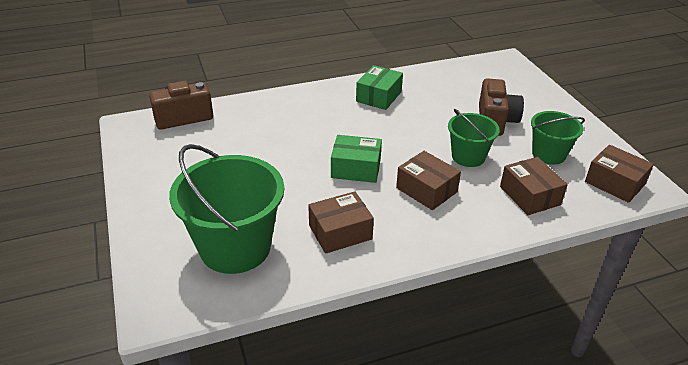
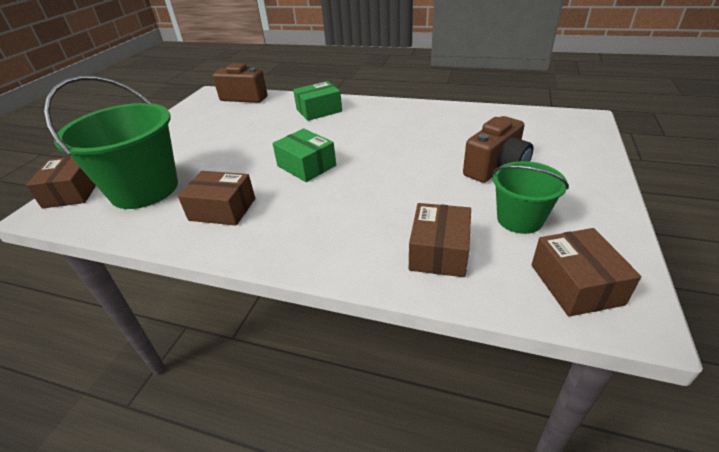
camera: 40 degrees right, 0 degrees up
(379, 96) = (405, 118): green box -> green box (319, 110)
(426, 190) = (340, 204): brown box -> brown box (73, 192)
(468, 156) = (421, 190): green bucket -> none

